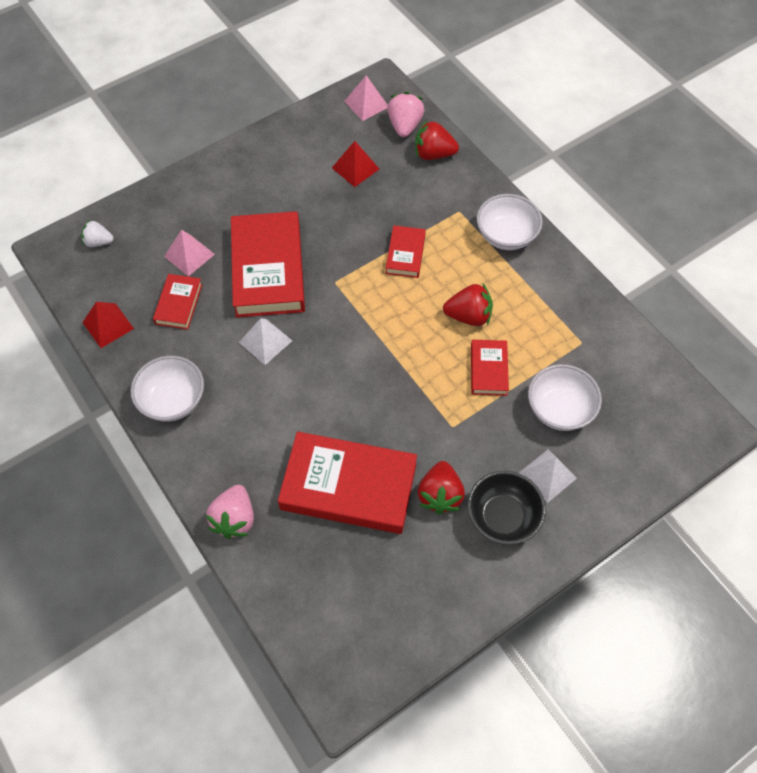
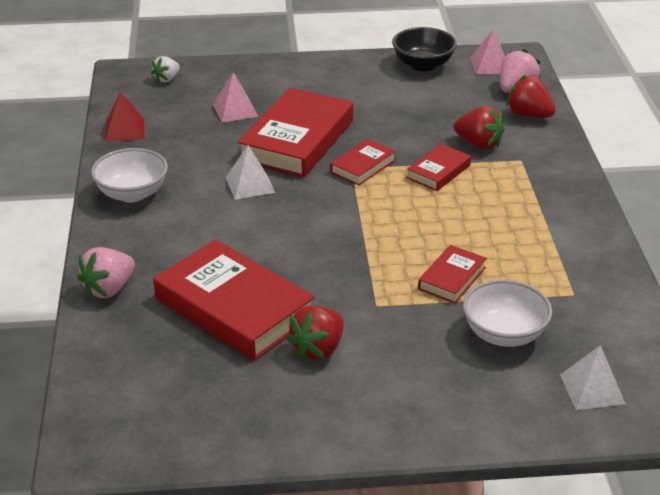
camera: 30 degrees right, 25 degrees down
(99, 242) = (167, 79): white strawberry -> white strawberry turned 90 degrees counterclockwise
(178, 304) = (196, 136): red book -> red book (362, 166)
(355, 168) = (441, 102): red pyramid -> none
(468, 316) = (465, 234): red strawberry -> red strawberry (478, 144)
(502, 517) = (368, 391): black bowl -> black bowl (423, 65)
(506, 235) = (556, 191): white bowl -> none
(547, 475) = (446, 378): white pyramid -> white pyramid (592, 389)

